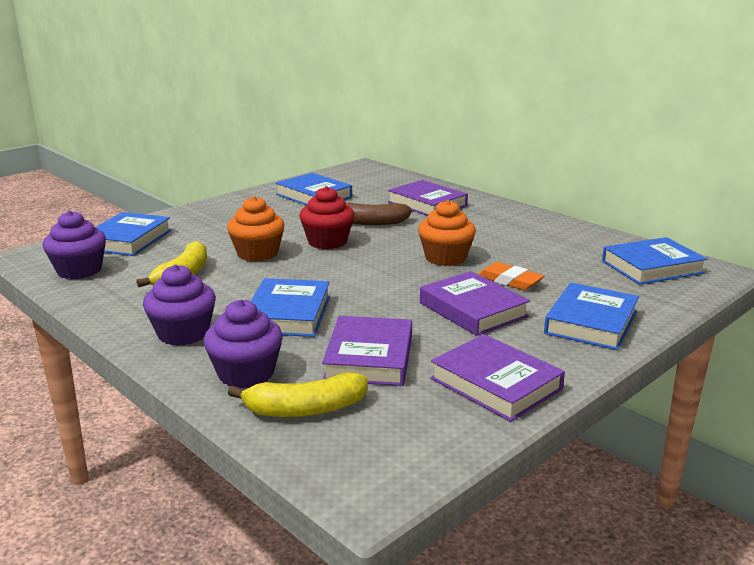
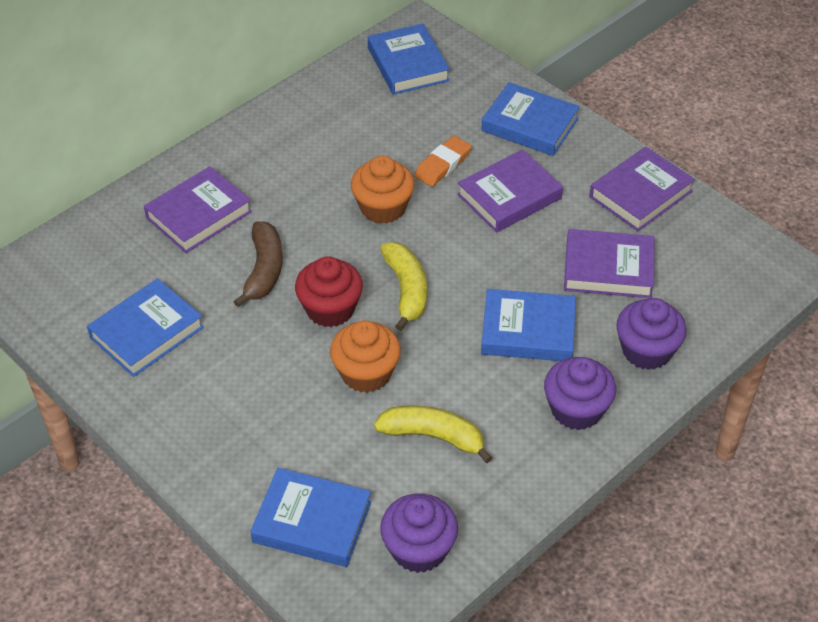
camera: 90 degrees left, 25 degrees up
(304, 409) = (695, 307): yellow banana -> yellow banana (406, 290)

